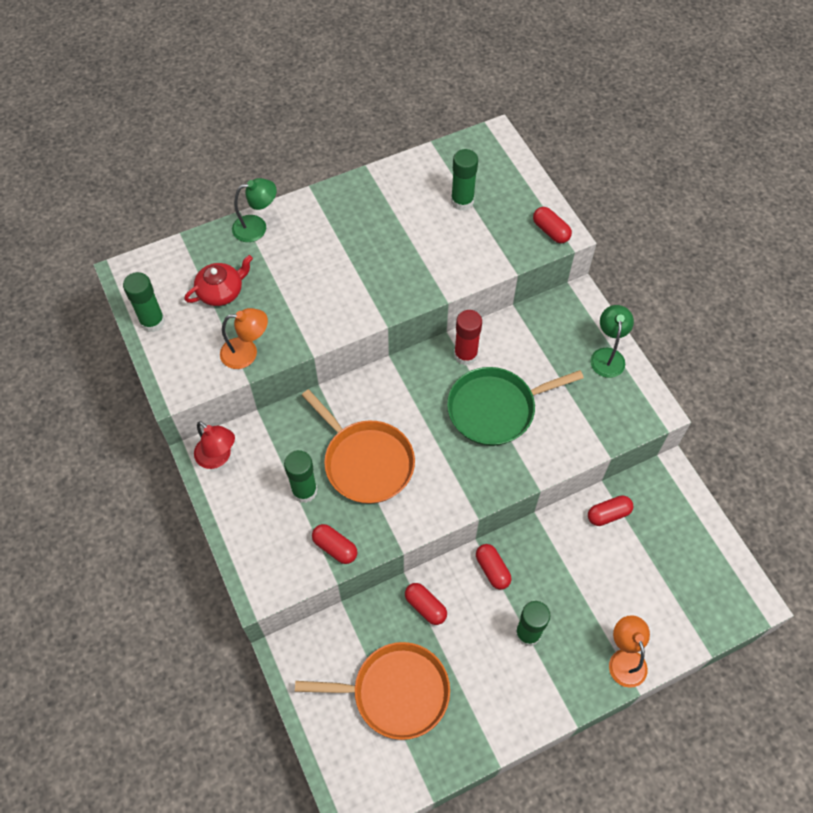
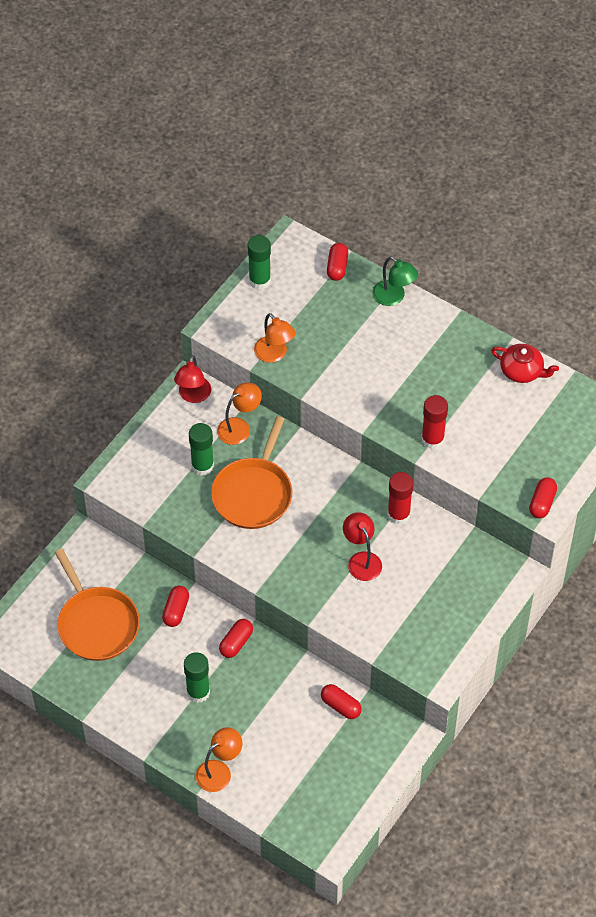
camera: 60 degrees right, 5 degrees down
(221, 291) = (316, 308): red teapot -> red teapot (522, 371)
(283, 435) = (239, 427): none -> orange lamp
(335, 547) = (169, 510): red capsule -> red capsule (337, 267)
(432, 276) = (432, 439): none -> red glue stick
(462, 201) = (526, 424): green glue stick -> none
(495, 409) = (361, 560): green pan -> red lamp
(607, 356) = (471, 619): green lamp -> none

